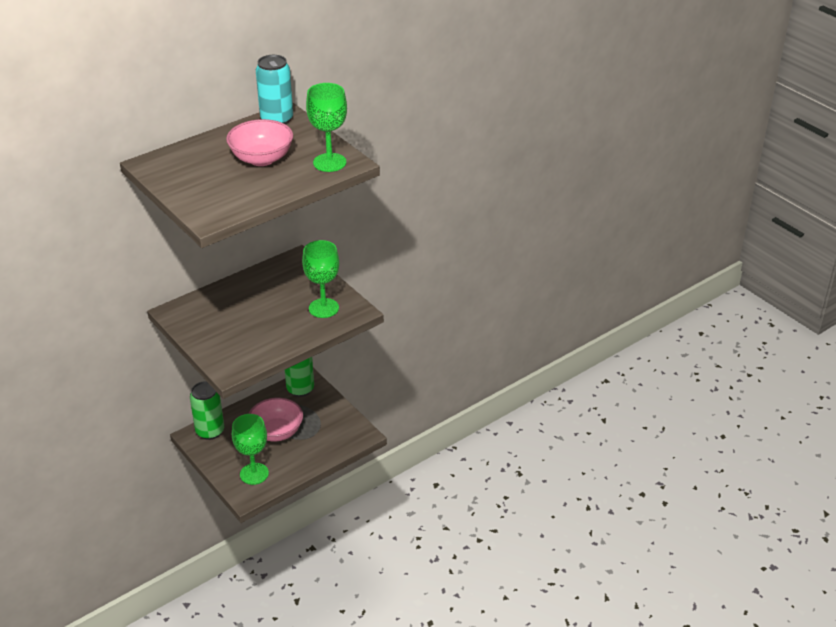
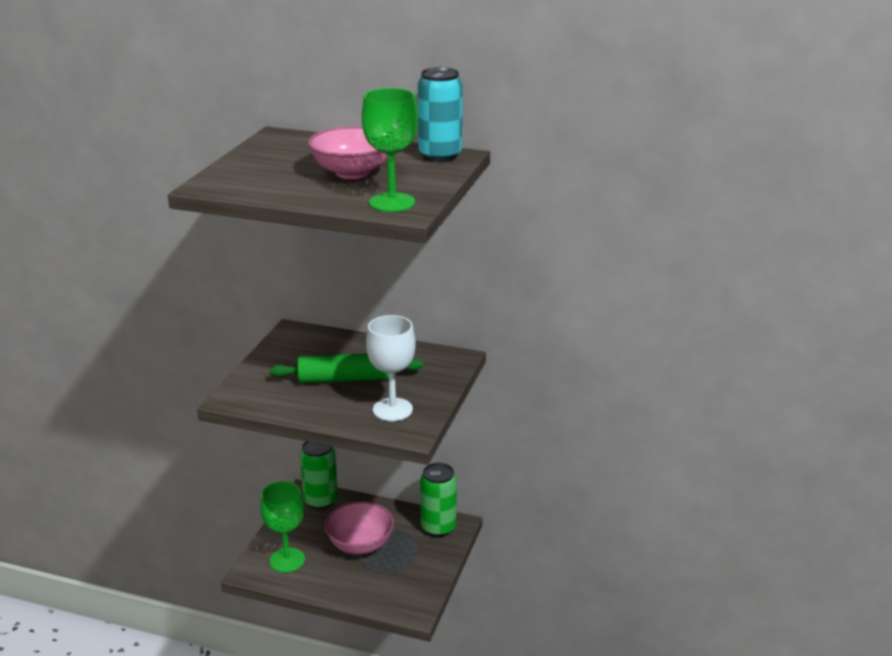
camera: 55 degrees right, 10 degrees down
(266, 312) = (347, 379): none -> green rolling pin
(323, 308) = (392, 409): green goblet -> white goblet

